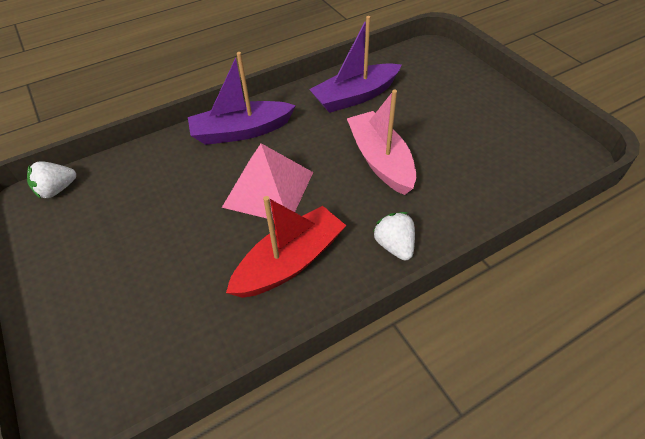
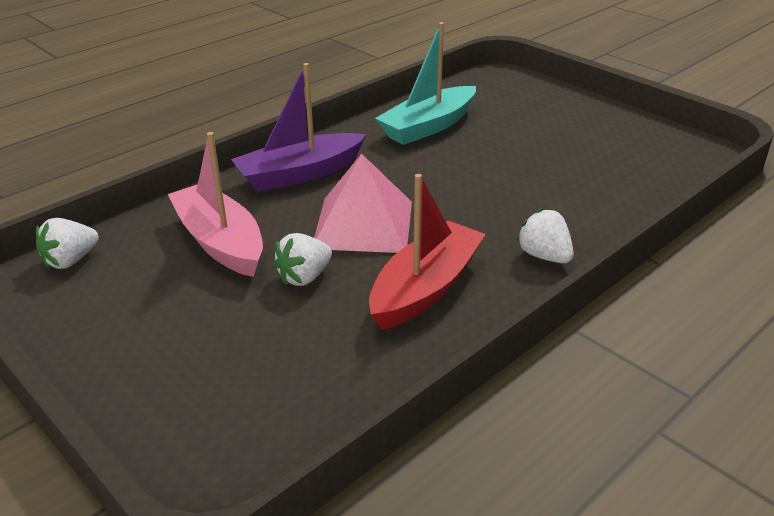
camera: 15 degrees left, 15 degrees down
(206, 234) = (304, 277): none -> white strawberry
(355, 96) = (428, 126): purple boat -> turquoise boat
(380, 160) = (488, 181): pink boat -> pink boat (220, 242)

